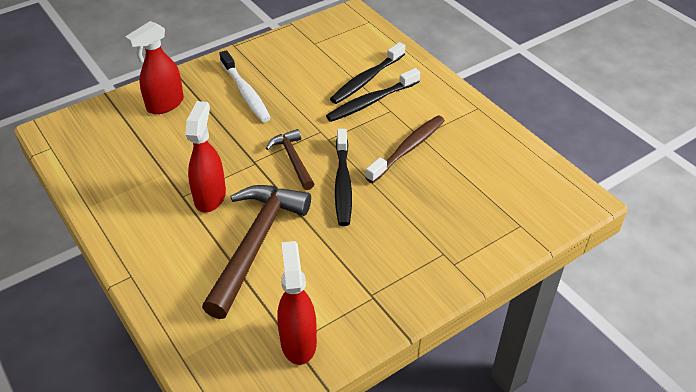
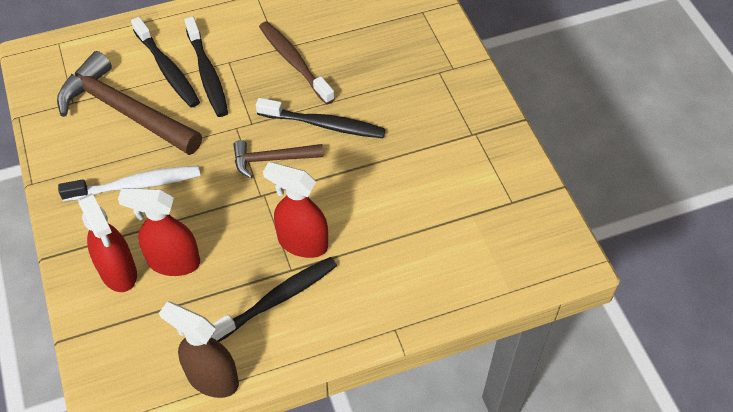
camera: 75 degrees left, 10 degrees up
(77, 174) = (212, 378): none -> brown spray bottle
(151, 194) = (276, 300): none -> black toothbrush
(255, 244) = (385, 212): brown hammer -> brown hammer (125, 111)
(298, 342) = (512, 197): red spray bottle -> red spray bottle (173, 262)

